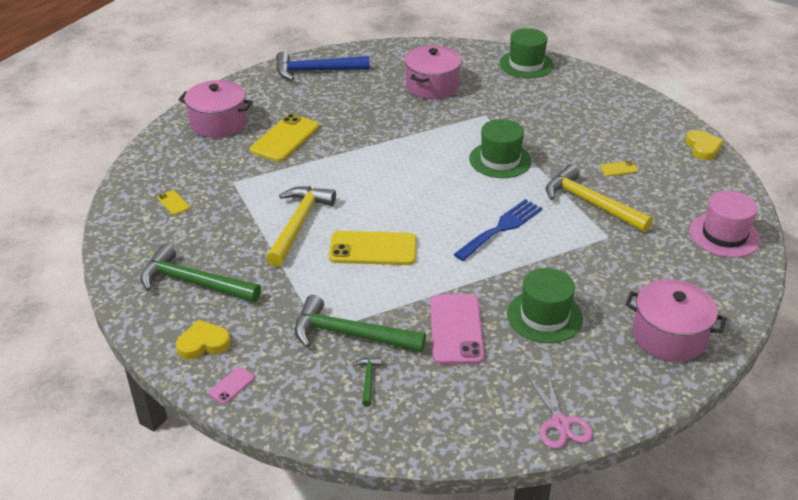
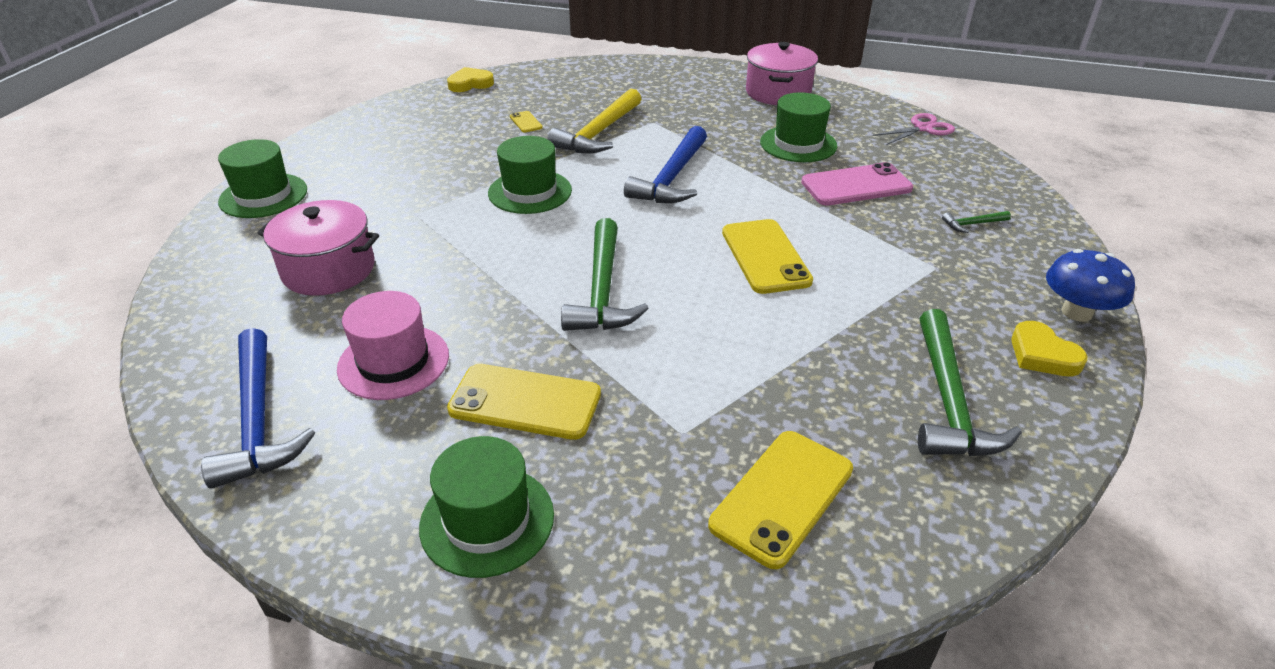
camera: 105 degrees left, 0 degrees up
(173, 203) = (782, 497): yellow phone -> yellow phone, size x2.20
(218, 123) = (487, 520): pink pot -> green hat
(231, 385) = (1076, 312): pink phone -> blue mushroom
(298, 224) = (753, 330): yellow hammer -> none
(350, 335) = (922, 246): green hammer -> green hammer (602, 290)
(501, 228) = (672, 178): blue fork -> blue hammer
(724, 235) = (621, 74): pink hat -> pink hat (393, 362)

